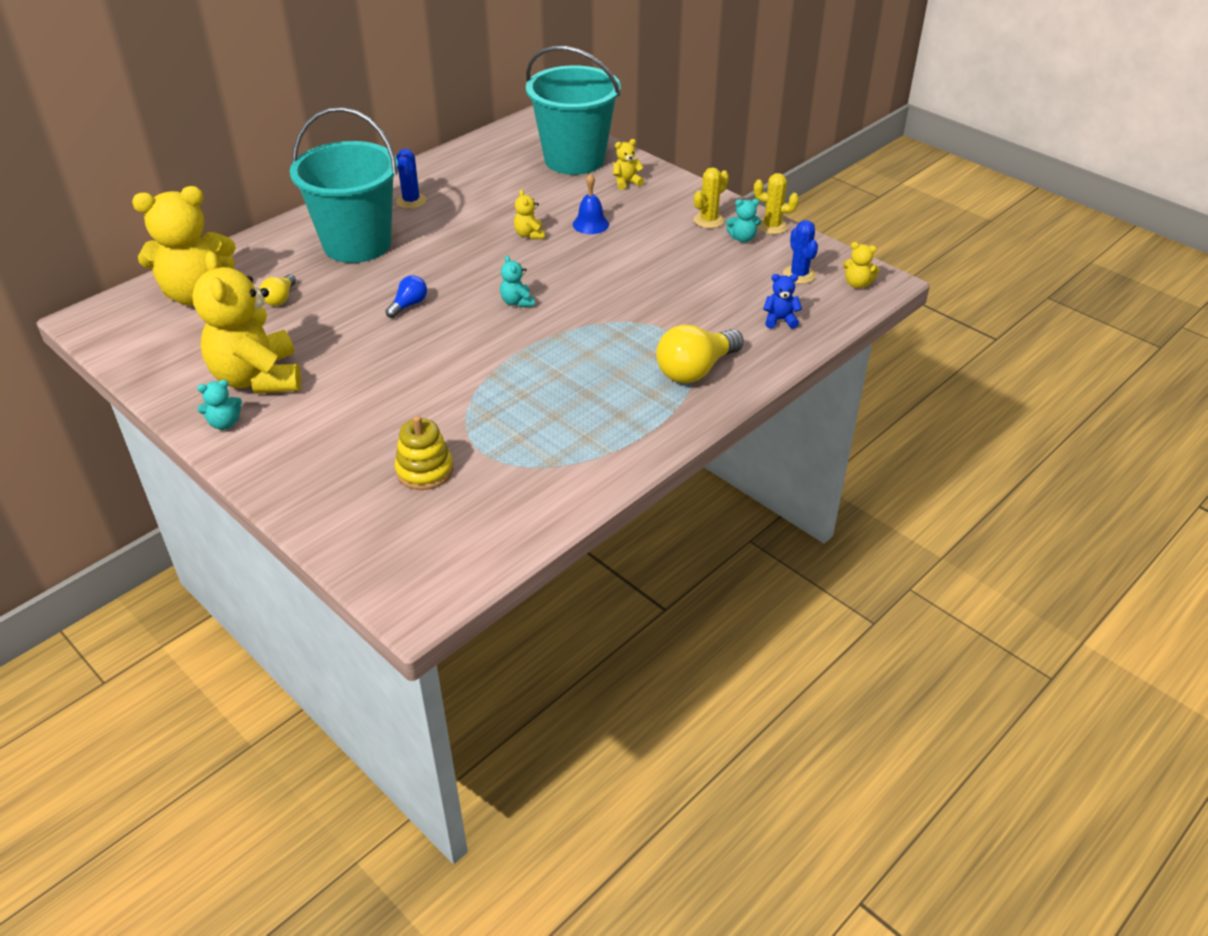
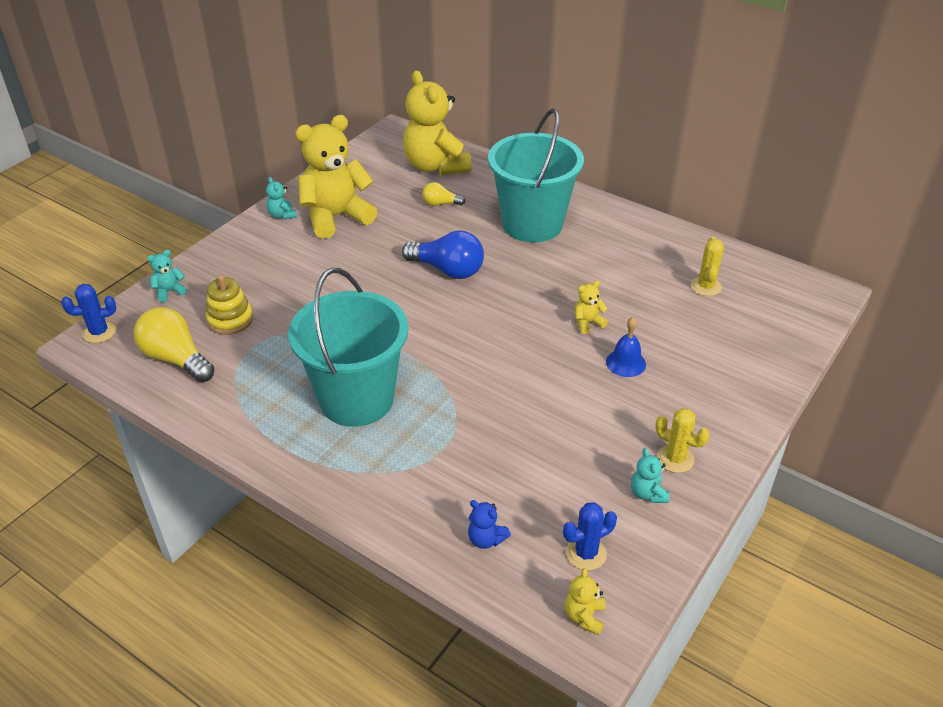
camera: 80 degrees right, 0 degrees up
(409, 305) = (448, 270): blue light bulb -> blue light bulb, size x1.87
(411, 201) = (616, 239): blue cactus -> blue cactus (99, 332)
(517, 302) = (469, 333): turquoise teddy bear -> turquoise teddy bear (169, 292)
(574, 159) = (755, 332): turquoise bucket -> turquoise bucket (356, 399)
(626, 182) = (726, 380): yellow teddy bear -> none
(695, 370) = (382, 472): yellow light bulb -> yellow light bulb (176, 359)
(772, 226) = (687, 521): yellow cactus -> yellow cactus (706, 286)
(780, 320) = (486, 539): blue teddy bear -> blue teddy bear turned 135 degrees clockwise

